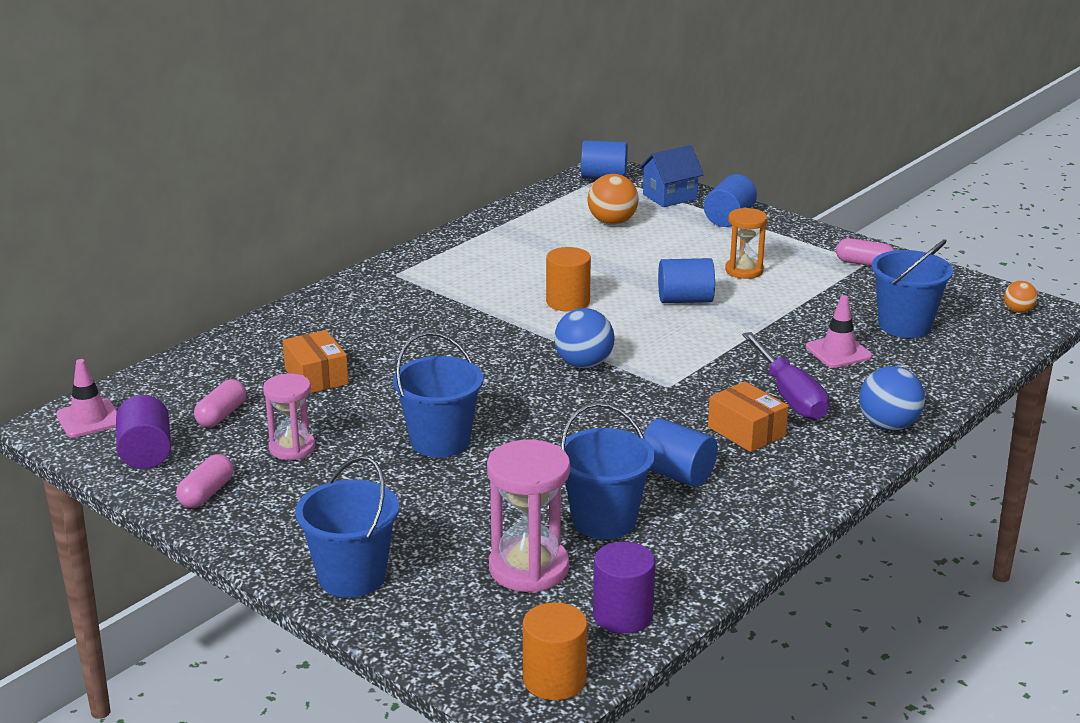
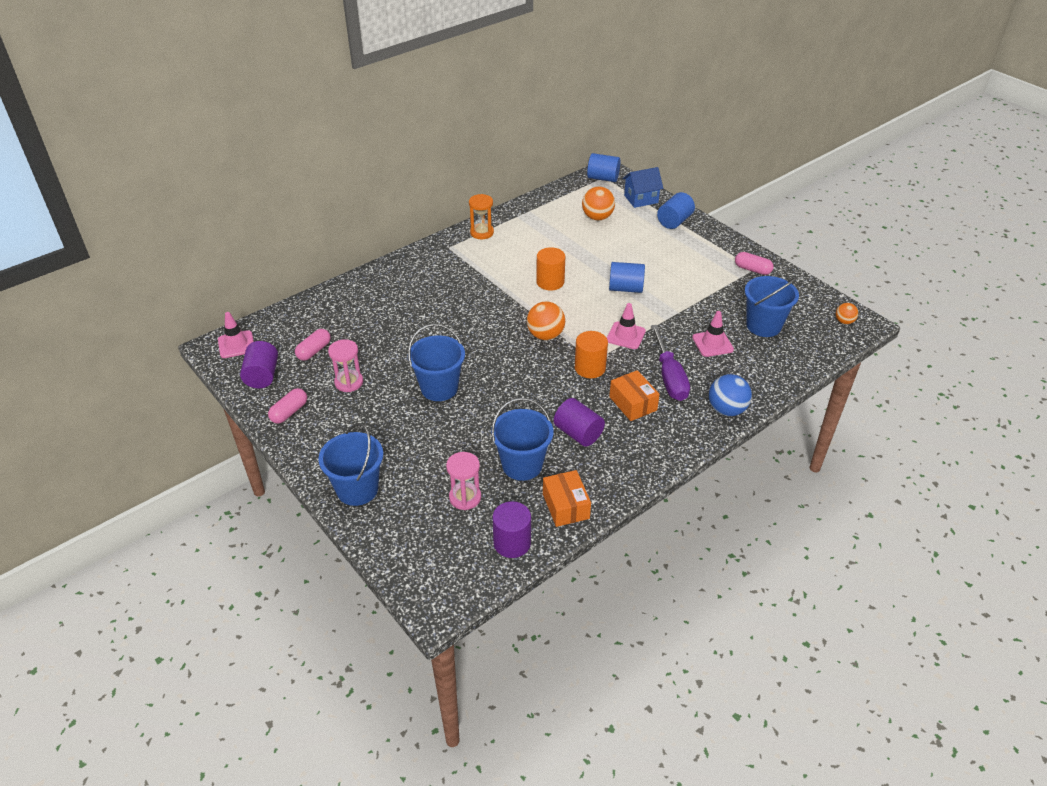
camera: 10 degrees right, 15 degrees up
(316, 376) = (378, 326): orange box -> orange box (565, 506)
(528, 568) = (465, 497): pink hourglass -> pink hourglass, size x0.64
(554, 680) = (456, 588): orange cylinder -> orange cylinder (590, 368)
(583, 364) = (545, 335): blue ball -> orange ball
(676, 474) = (578, 433): blue cylinder -> purple cylinder
(706, 354) = (626, 335): none -> pink traffic cone
(744, 271) = (671, 267): orange hourglass -> orange hourglass (482, 233)

